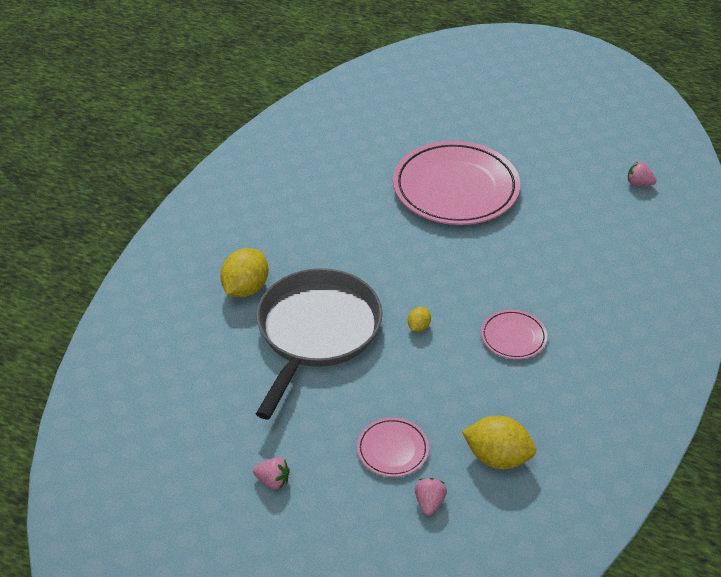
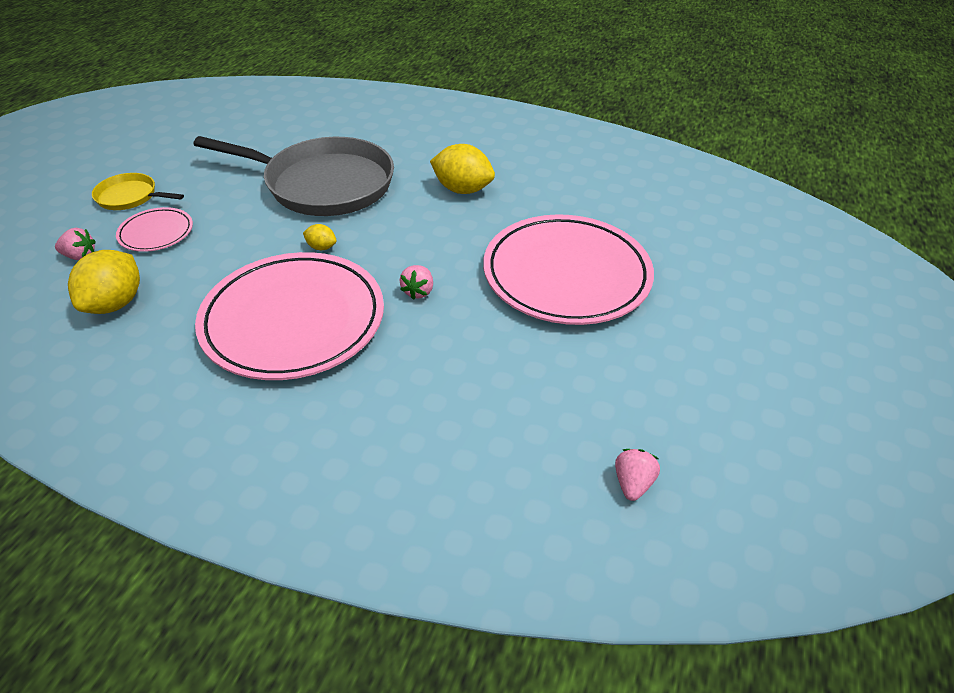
camera: 85 degrees right, 0 degrees up
(246, 288) = (386, 144): yellow lemon -> yellow lemon (462, 189)
(273, 481) = (149, 171): pink strawberry -> pink strawberry (418, 291)
(325, 486) = (130, 197): none -> yellow pan
(513, 337) = (294, 320): pink plate -> pink plate, size x2.20

